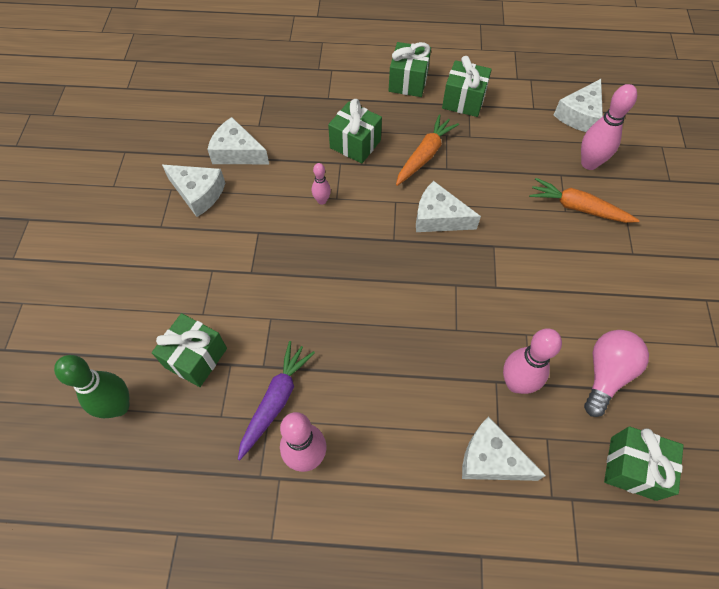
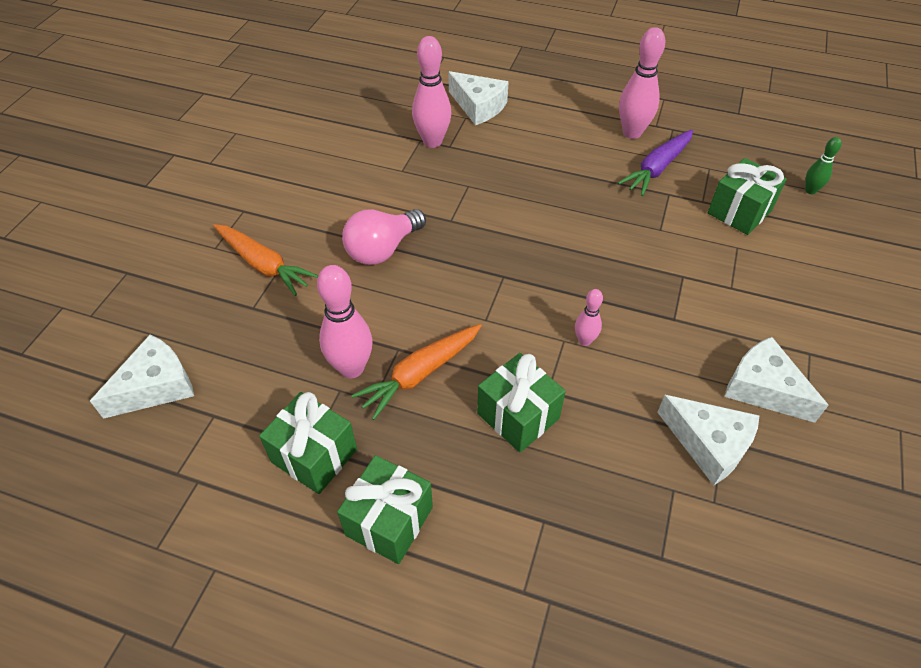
camera: 165 degrees left, 10 degrees down
(119, 406) = (810, 190): green bowling pin -> green bowling pin, size x0.54
(439, 217) = (438, 289): white cheese -> none
(589, 163) = (205, 313): pink bowling pin -> pink bowling pin (351, 368)
(606, 374) = (349, 133): pink light bulb -> pink light bulb (383, 249)
(633, 468) = (371, 85): green gift -> none

